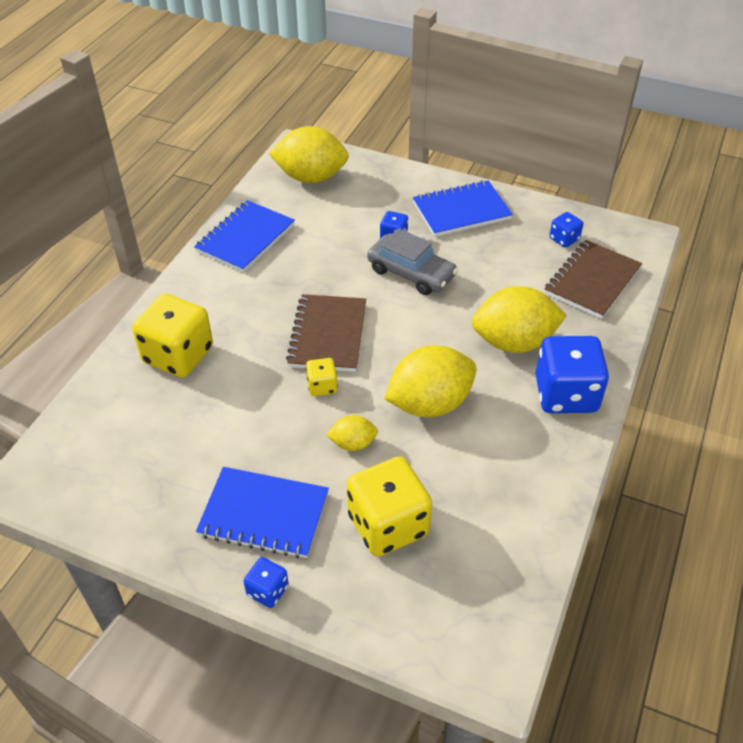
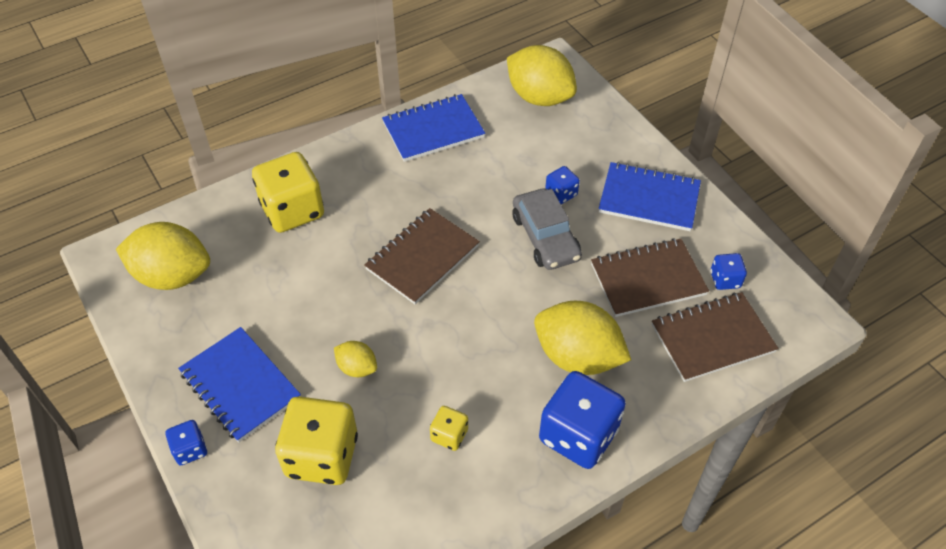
camera: 35 degrees right, 5 degrees up
(322, 386) = (377, 302): yellow dice -> yellow dice (449, 435)
(429, 403) = (450, 370): yellow lemon -> yellow lemon (172, 275)
(512, 265) = (648, 279): none -> brown notebook

